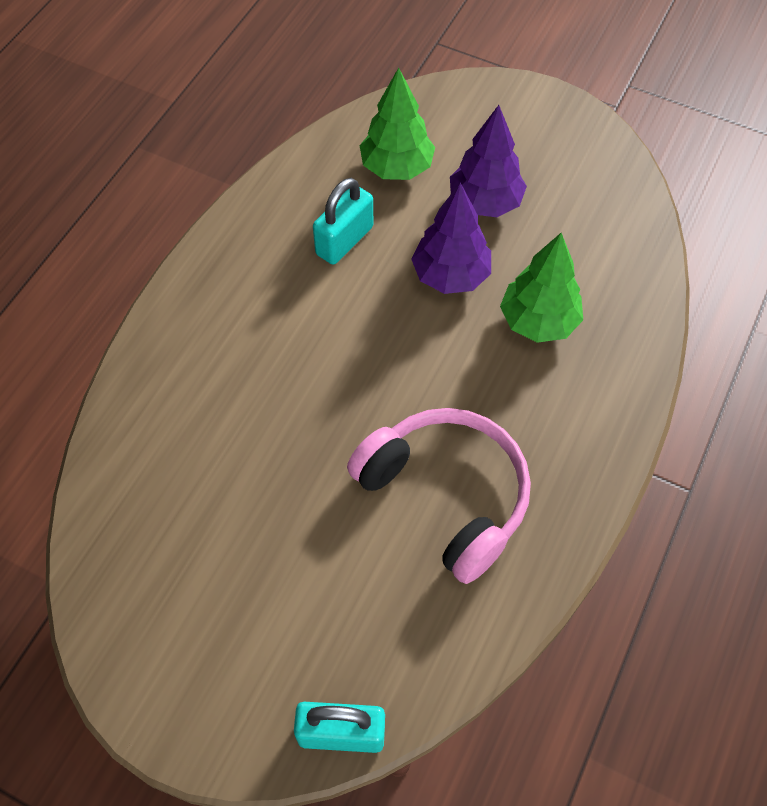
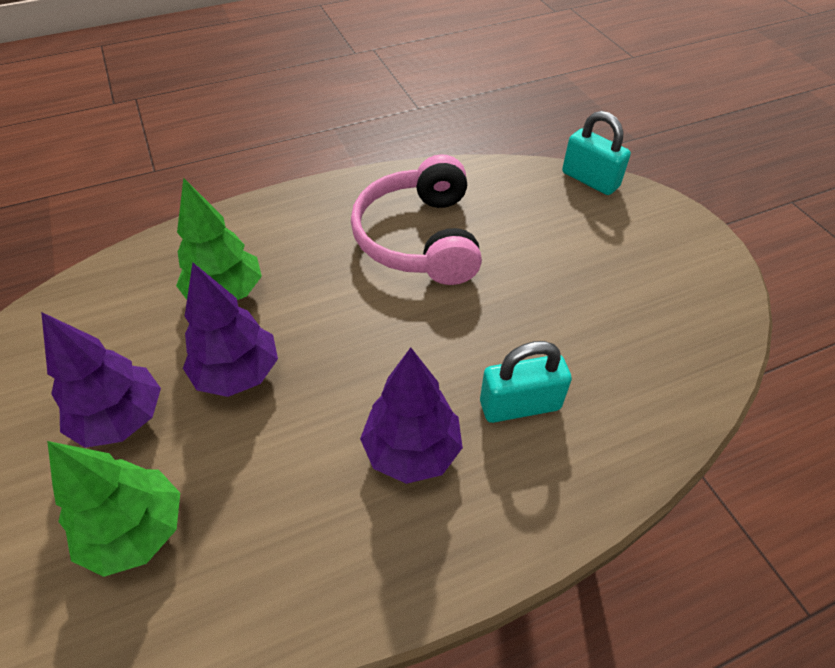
camera: 140 degrees left, 10 degrees down
(281, 310) = (412, 450): none -> purple tree
(344, 240) = (283, 481): turquoise padlock -> turquoise padlock (520, 405)

